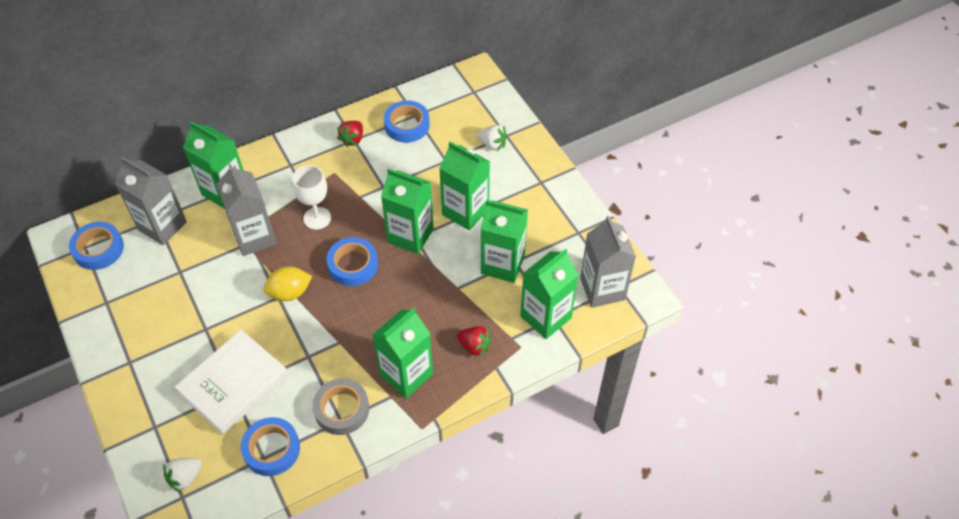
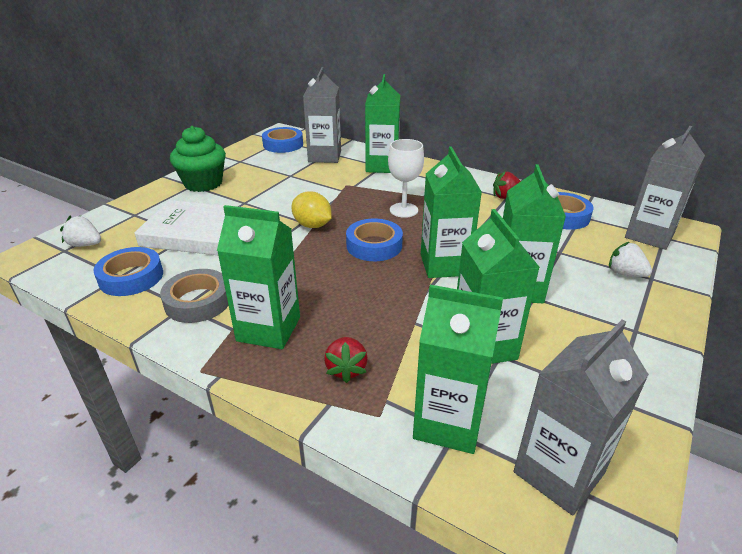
camera: 60 degrees right, 20 degrees down
(134, 351) = (203, 183): none -> green cupcake
(254, 237) = (352, 191): grey carton -> grey carton (649, 235)
(492, 144) = (625, 273): white strawberry -> white strawberry turned 135 degrees clockwise

